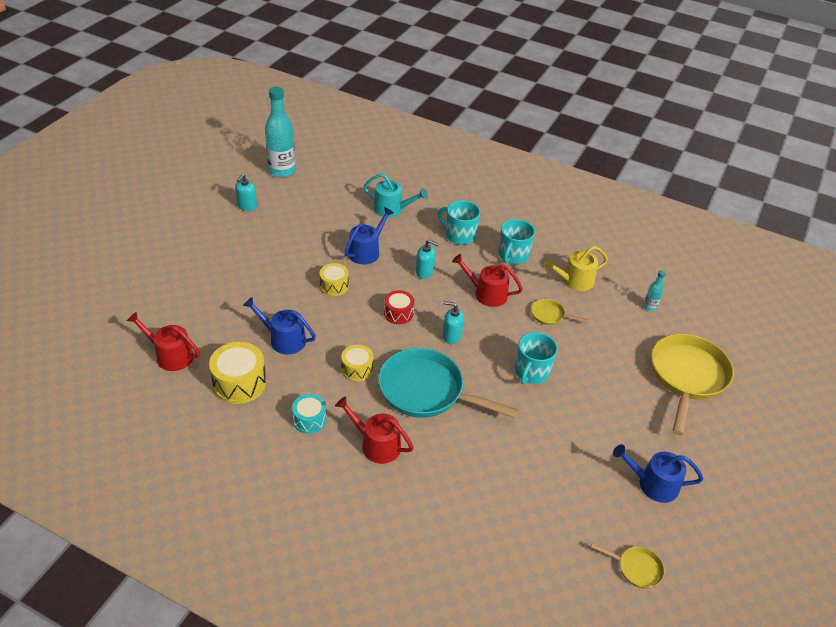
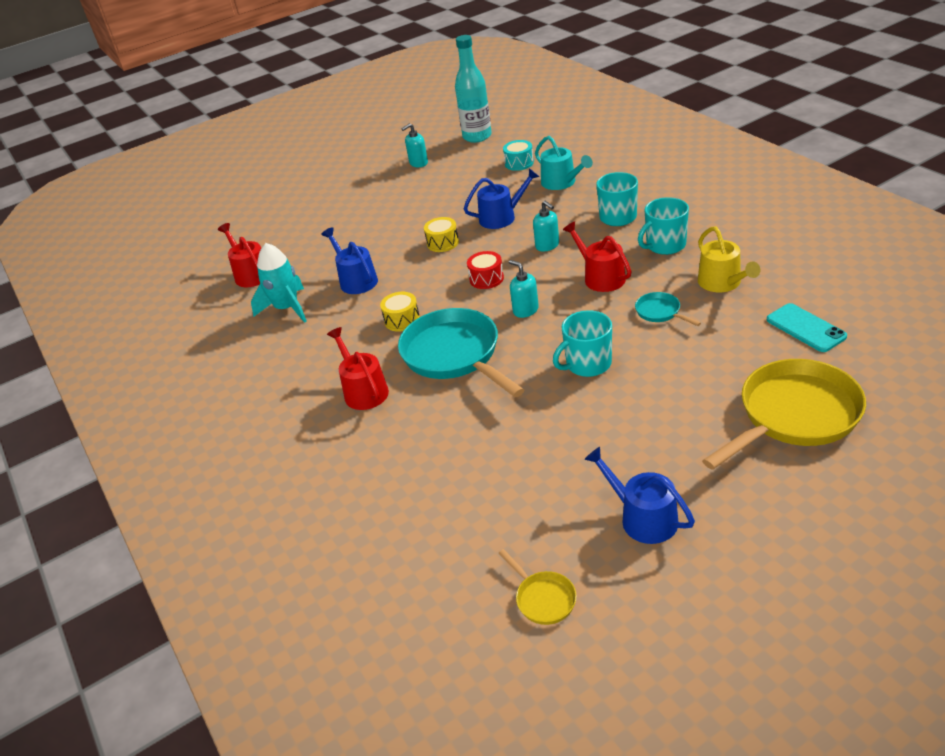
camera: 40 degrees right, 5 degrees down
(239, 383) = (287, 308): yellow drum -> turquoise rocket
(309, 420) = (321, 353): turquoise drum -> turquoise drum (519, 163)
(550, 315) = (660, 312): yellow pan -> turquoise pan
(574, 281) = (722, 283): yellow watering can -> yellow watering can turned 120 degrees counterclockwise
(649, 307) = (805, 328): turquoise bottle -> turquoise phone

